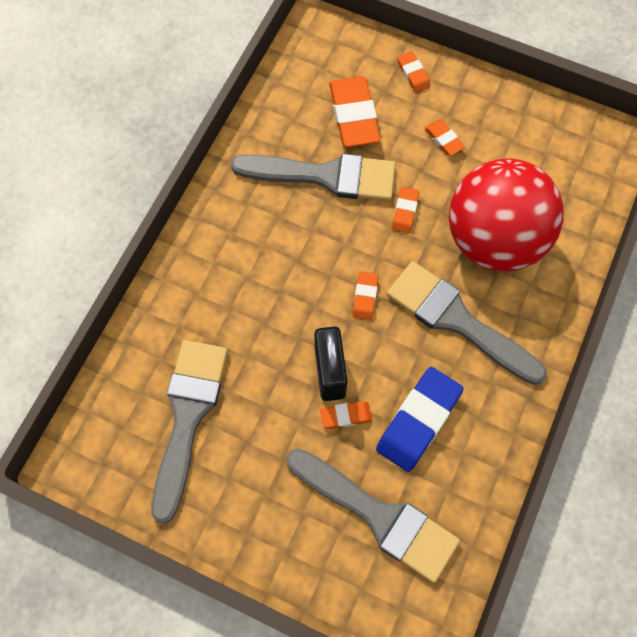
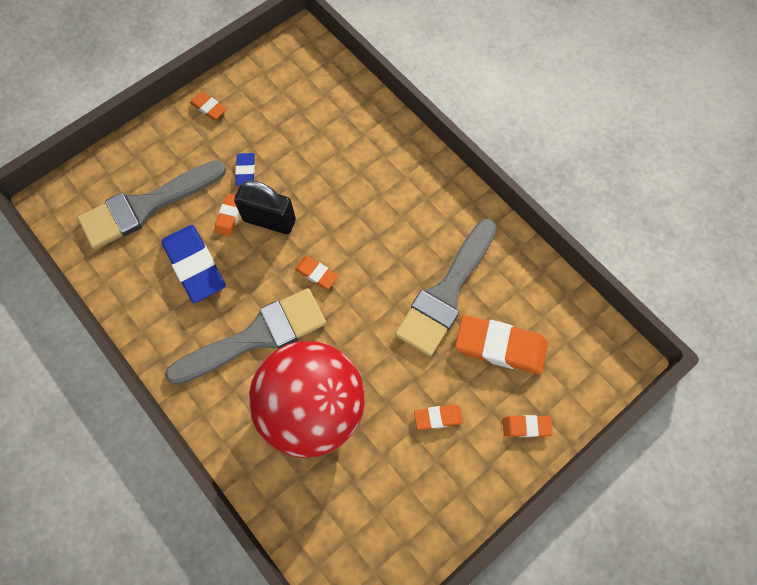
camera: 115 degrees right, 0 degrees up
(188, 416) = (290, 115): grey brush -> none
(282, 428) = (245, 171): none -> blue eraser
(405, 211) = (379, 344): orange eraser -> orange eraser (209, 108)

